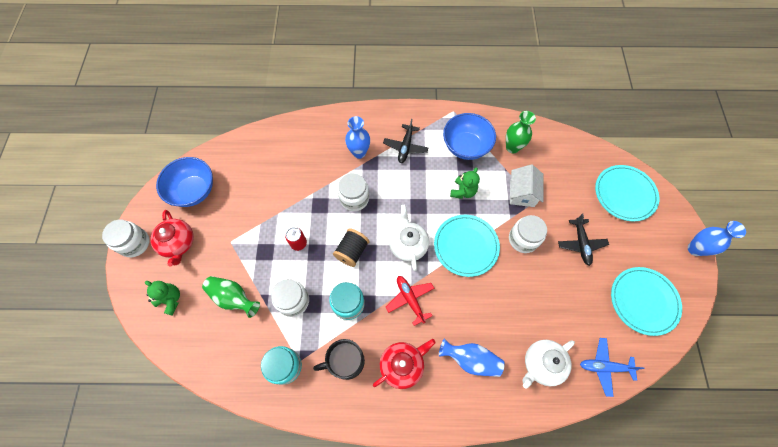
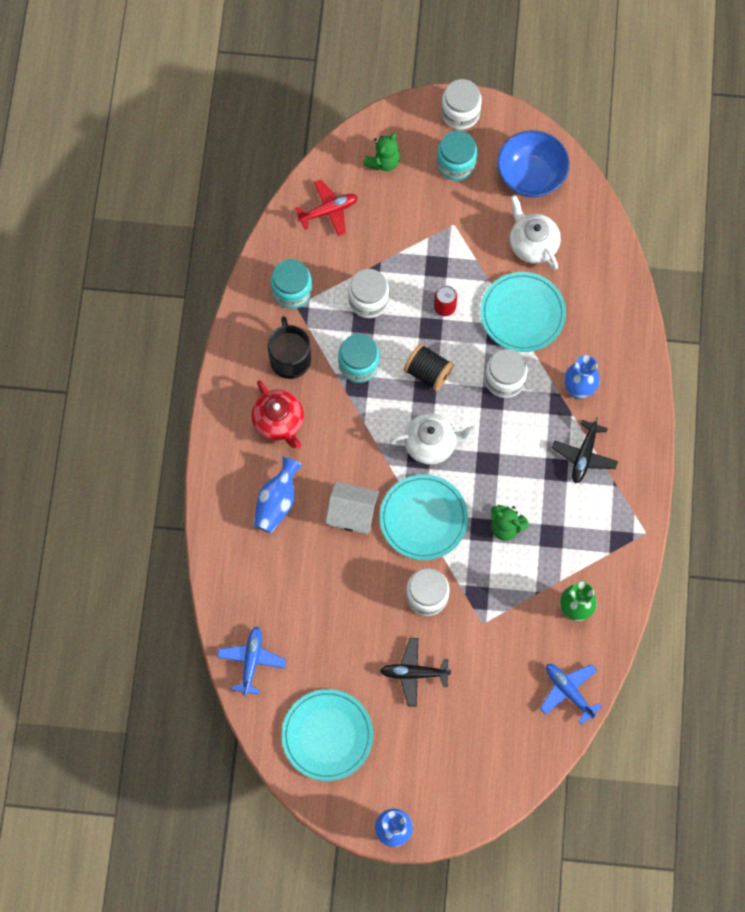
camera: 95 degrees right, 5 degrees up
(178, 243) = (456, 164): red teapot -> turquoise jar
(233, 298) = (379, 231): green vase -> none
(405, 147) = (584, 455): black plane -> black plane turned 90 degrees counterclockwise
(410, 299) = (357, 439): red plane -> red plane (328, 211)
(466, 146) = (580, 542): blue bowl -> none
(522, 193) = (497, 608): white house -> white house (352, 513)
(541, 364) = (262, 585): white teapot -> white teapot (532, 244)
(567, 148) = (568, 691): none -> blue plane
(625, 194) = (485, 757): turquoise plate -> turquoise plate (522, 313)

